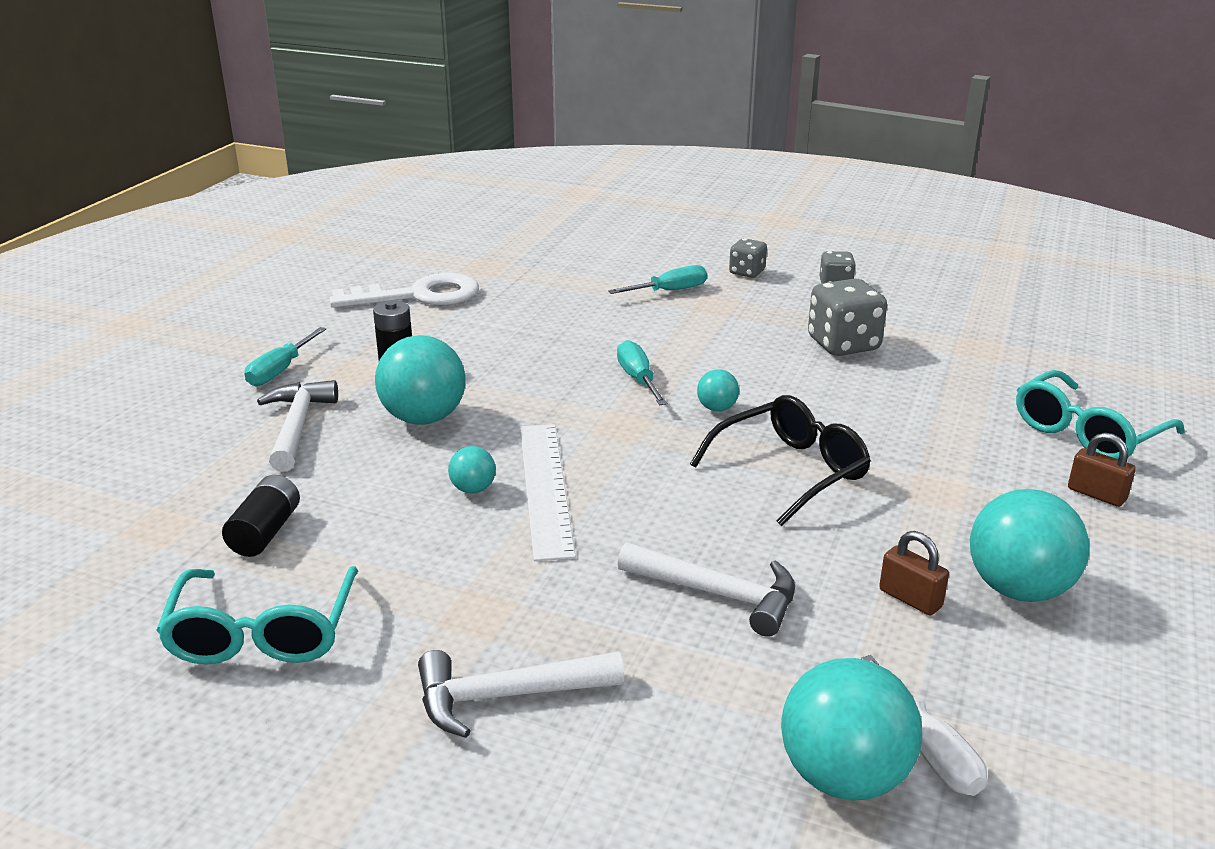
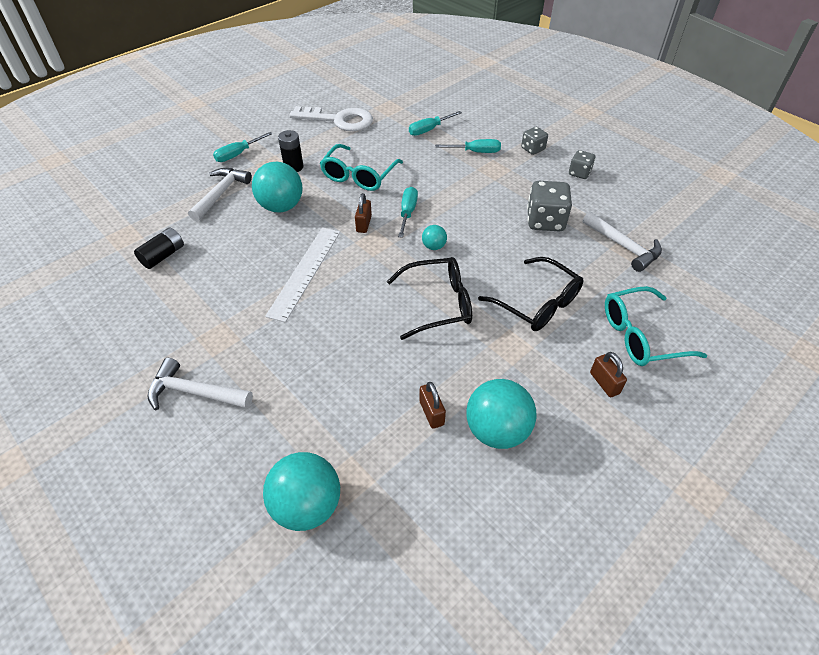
camera: 25 degrees right, 20 degrees up
(263, 633) = (123, 315): turquoise glasses -> turquoise glasses (359, 176)
(473, 489) = (271, 261): turquoise ball -> none
(575, 280) = (429, 129): none -> turquoise screwdriver
(583, 408) = (364, 224): none -> brown padlock
(719, 594) = (336, 371): white hammer -> white hammer (624, 247)
(925, 434) = (537, 304): none -> black glasses
(929, 750) = (361, 509): white screwdriver -> none

